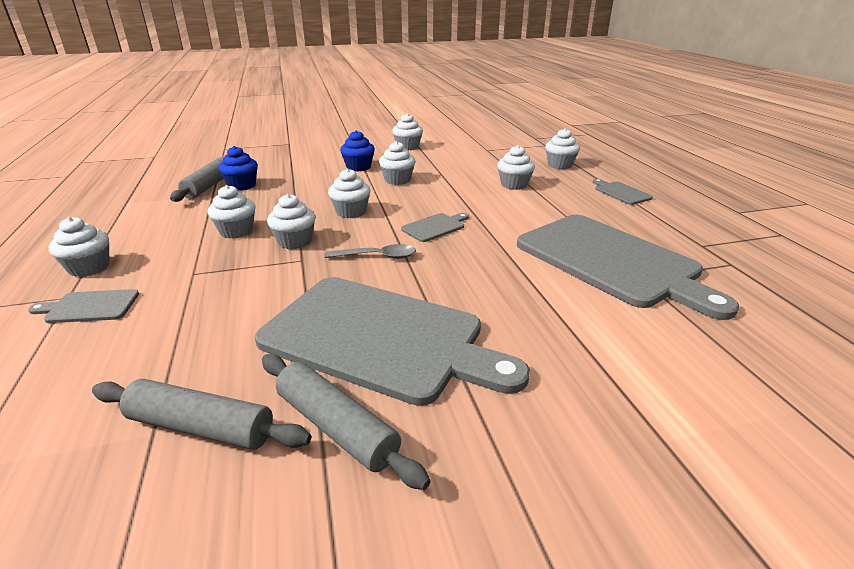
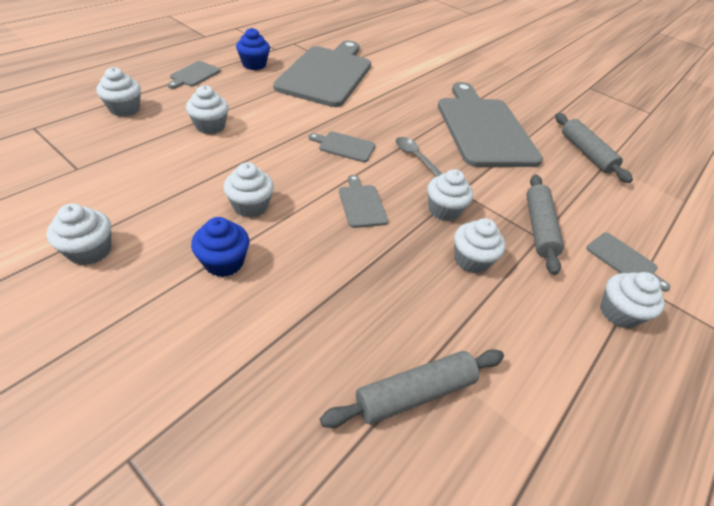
camera: 130 degrees left, 15 degrees up
(242, 186) = (381, 350): blue cupcake -> blue cupcake (254, 65)
(336, 427) = (537, 122): grey rolling pin -> grey rolling pin (539, 228)
(351, 212) = (362, 204): white cupcake -> grey cutting board

